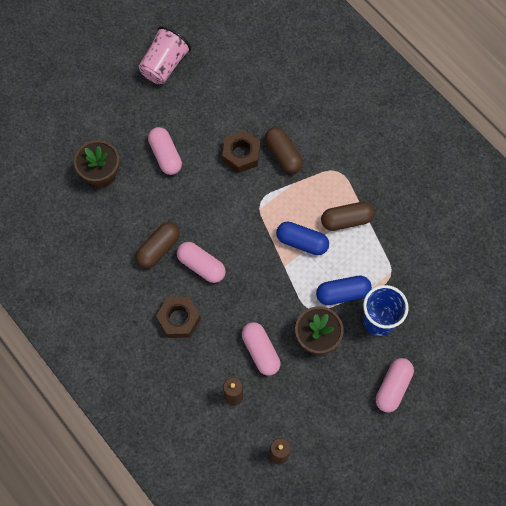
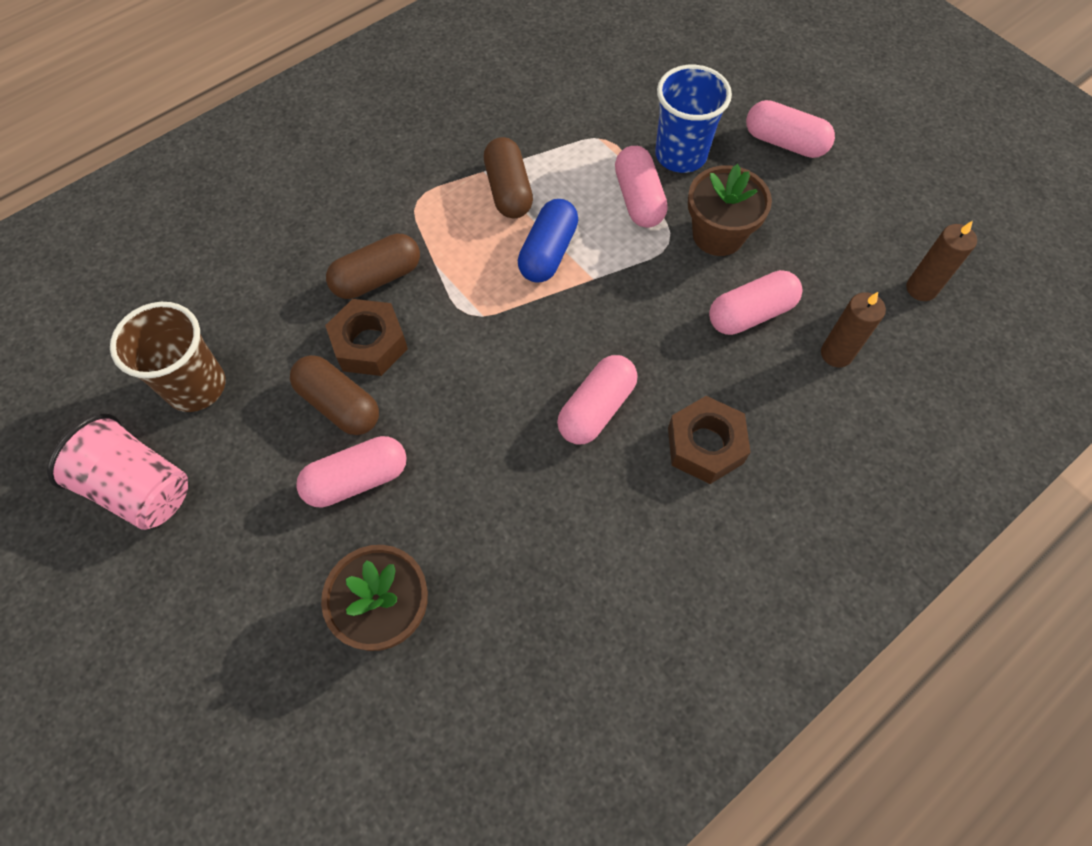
camera: 90 degrees left, 5 degrees down
(158, 248) = (562, 486): brown capsule -> brown capsule (339, 404)
(217, 79) = (196, 386): none -> brown cup
(342, 293) = (638, 199): blue capsule -> pink capsule

